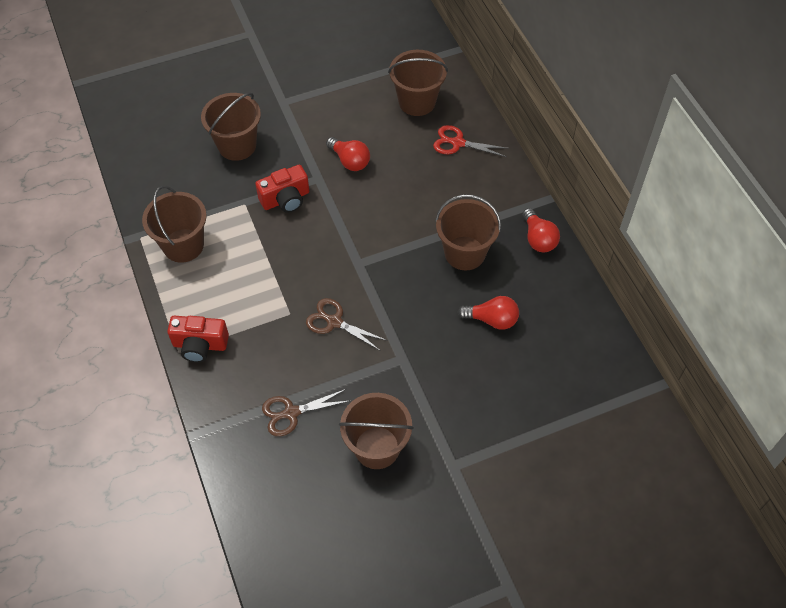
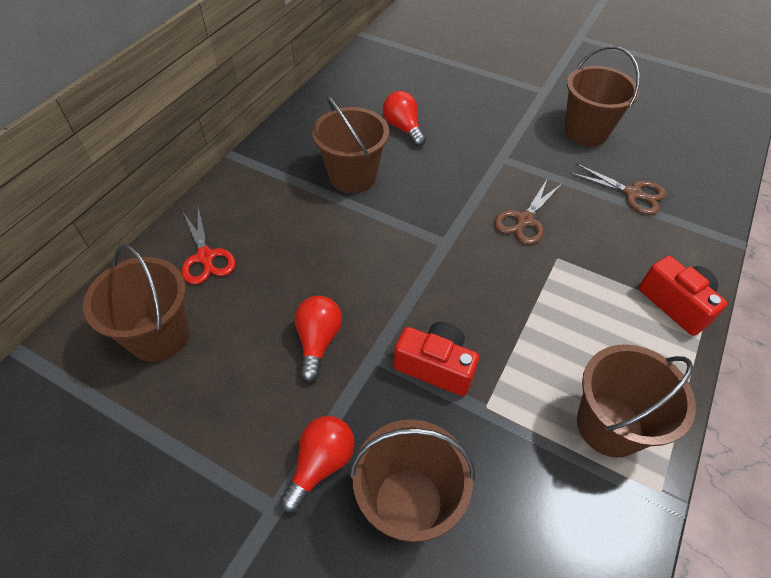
camera: 130 degrees left, 5 degrees down
(334, 322) = (524, 220): brown scissors -> brown scissors turned 45 degrees clockwise
(538, 239) = (288, 140): red light bulb -> red light bulb (321, 464)

